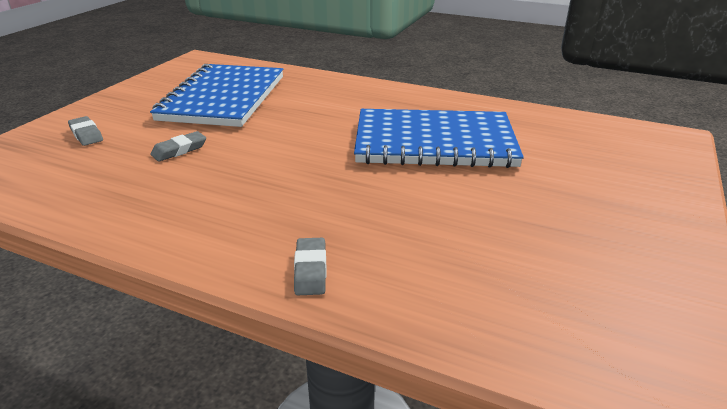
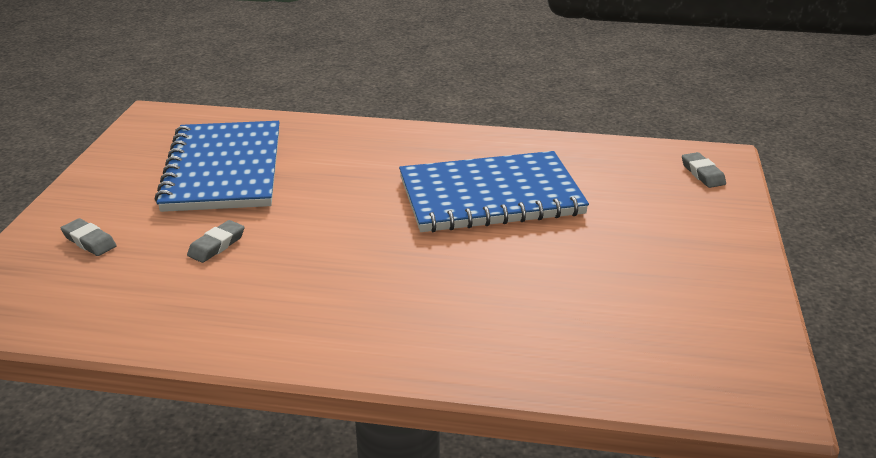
camera: 15 degrees left, 0 degrees up
(310, 270) = (432, 352): grey eraser -> grey eraser (702, 174)

